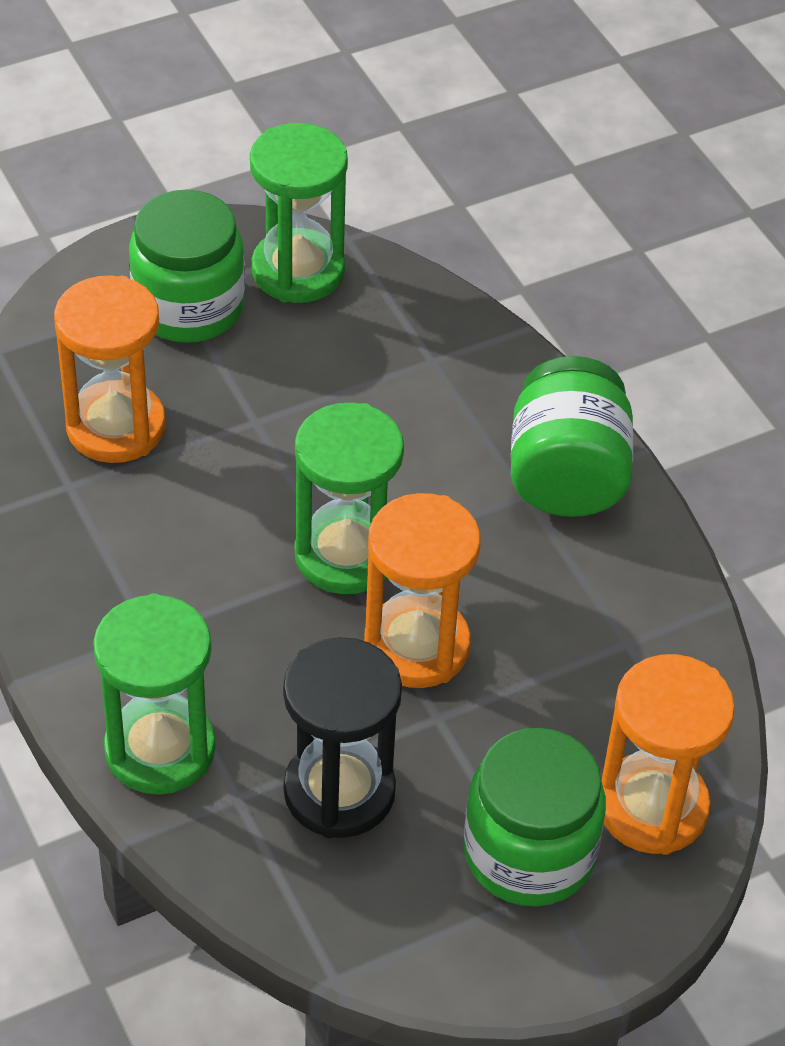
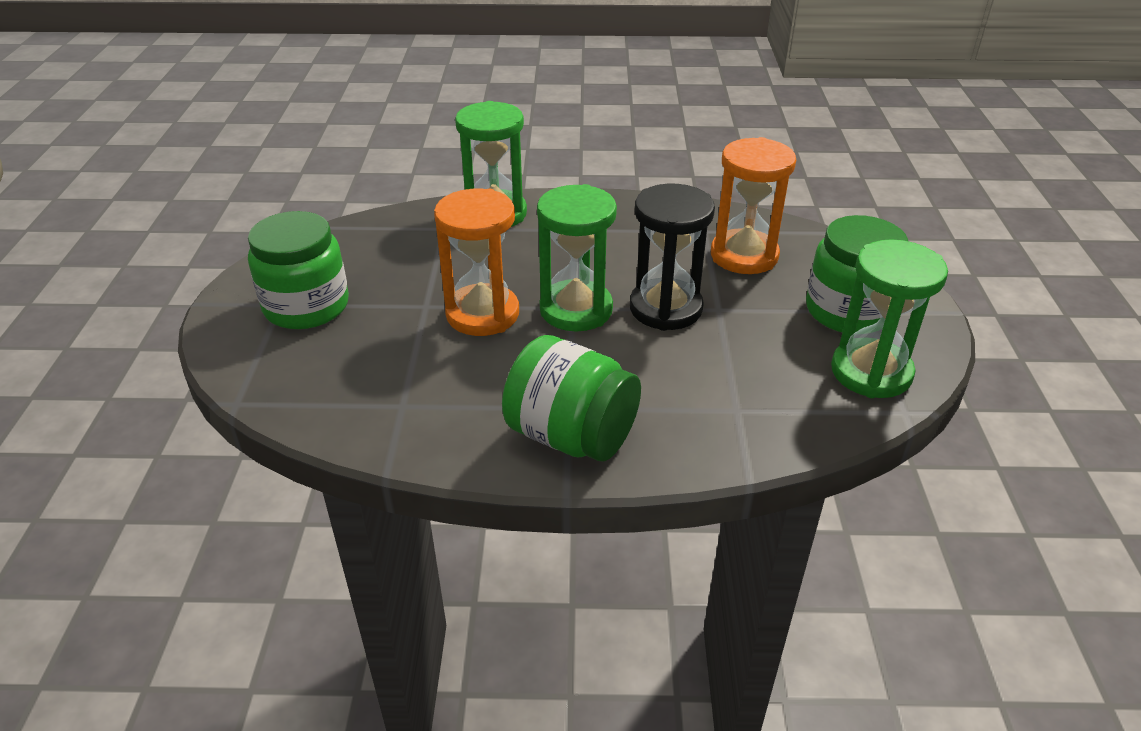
camera: 120 degrees right, 10 degrees down
(339, 791) = (414, 257): black hourglass -> black hourglass (665, 308)
(652, 807) = (278, 364): orange hourglass -> none

